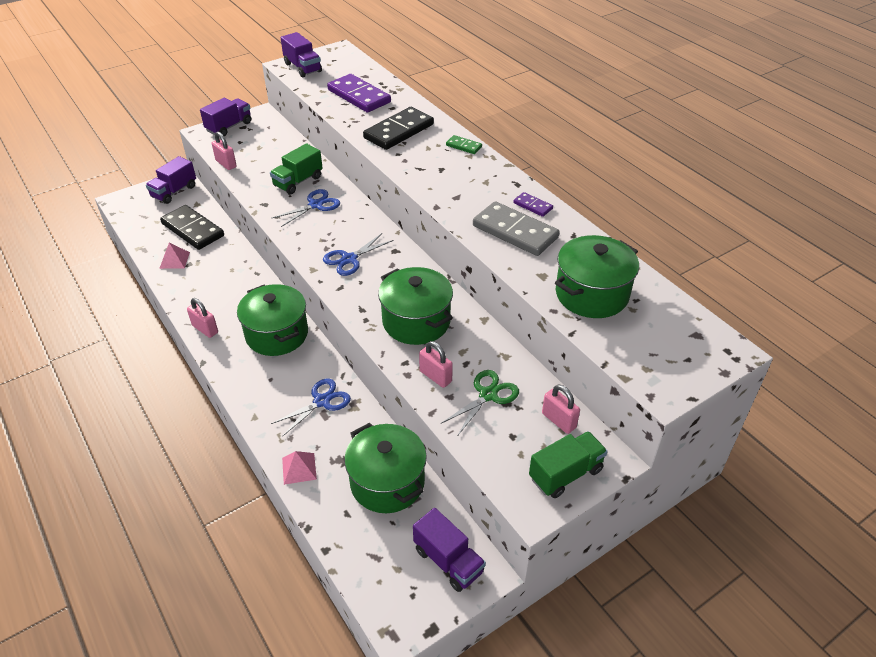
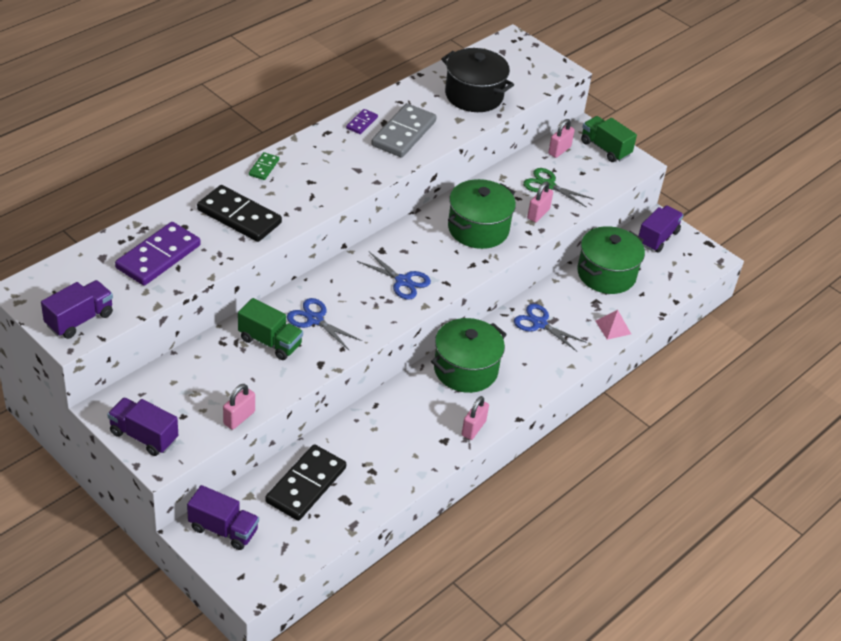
camera: 105 degrees left, 0 degrees up
(174, 260) = (368, 487): pink pyramid -> none
(591, 294) = (474, 95): green pot -> black pot

